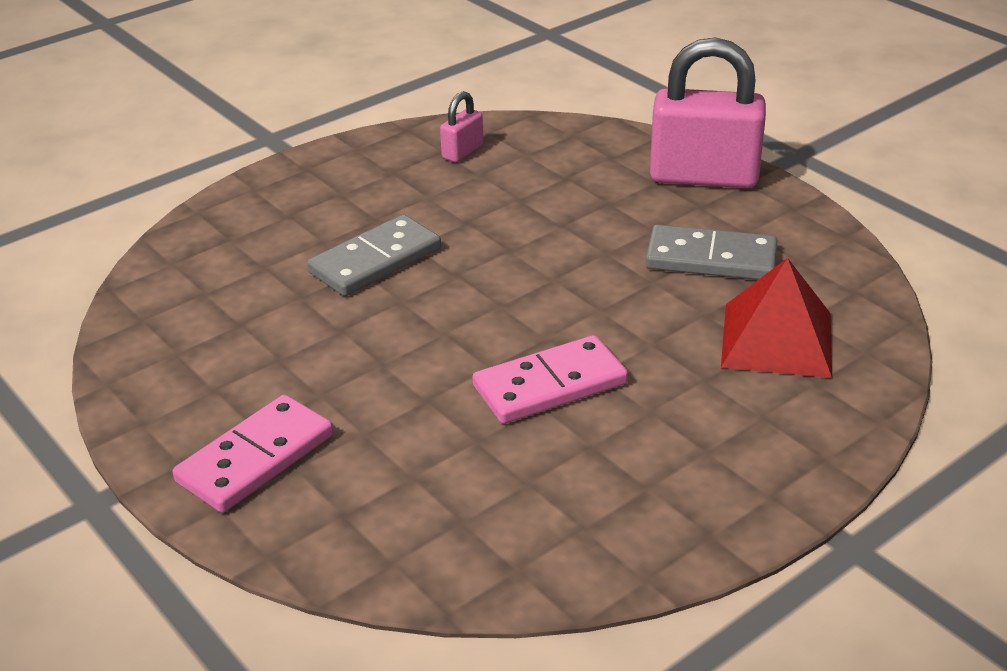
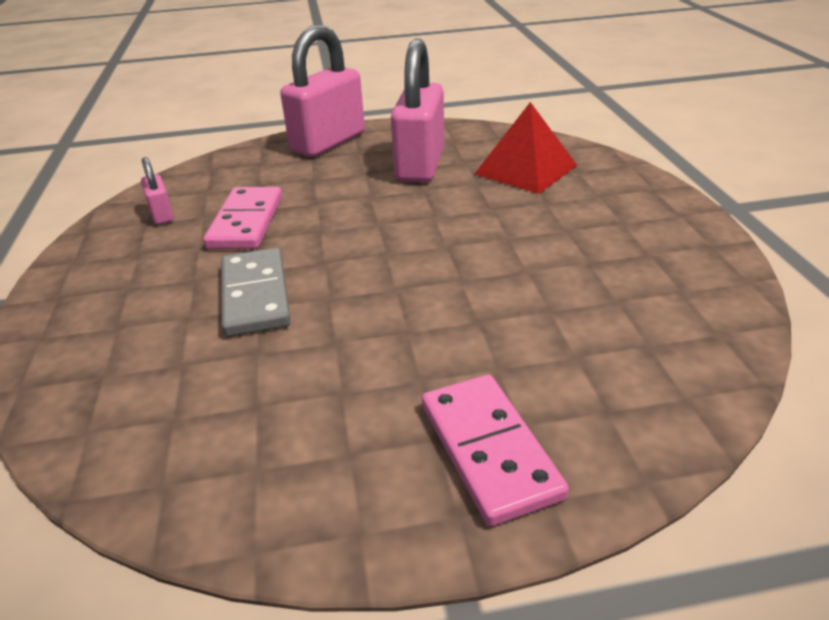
camera: 60 degrees left, 0 degrees up
(550, 385) = (506, 259): pink domino -> pink domino (246, 222)
(711, 259) = (420, 165): grey domino -> pink padlock

